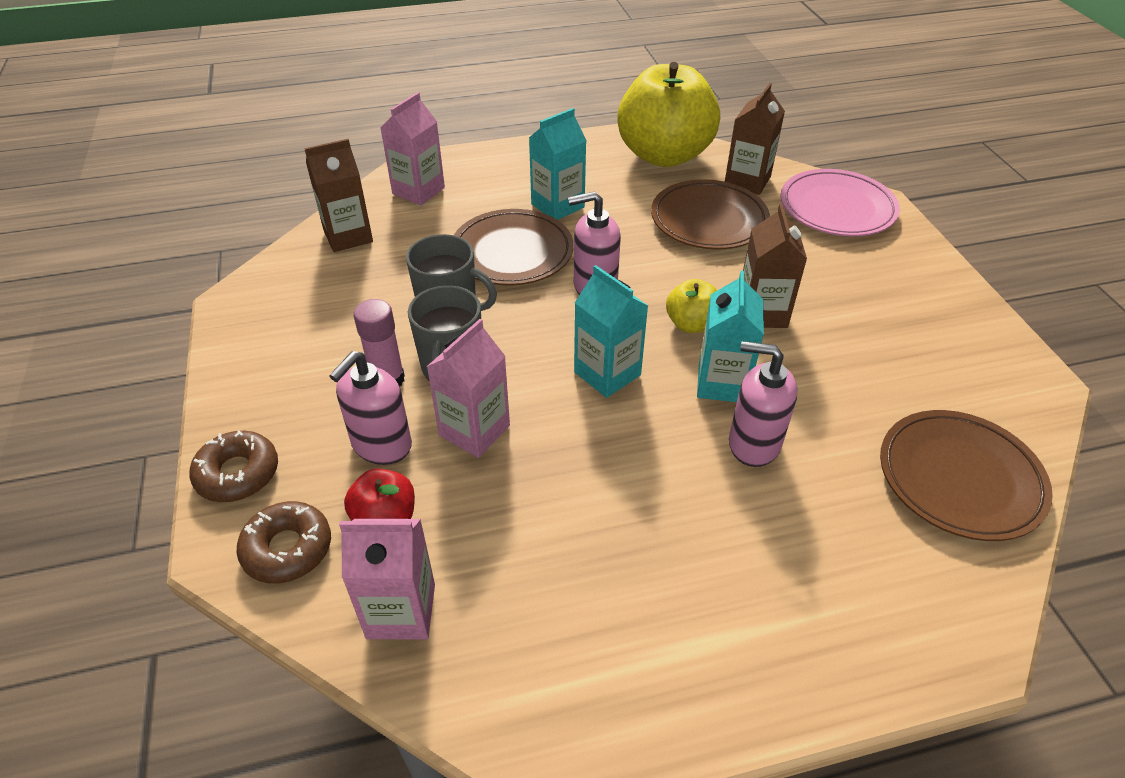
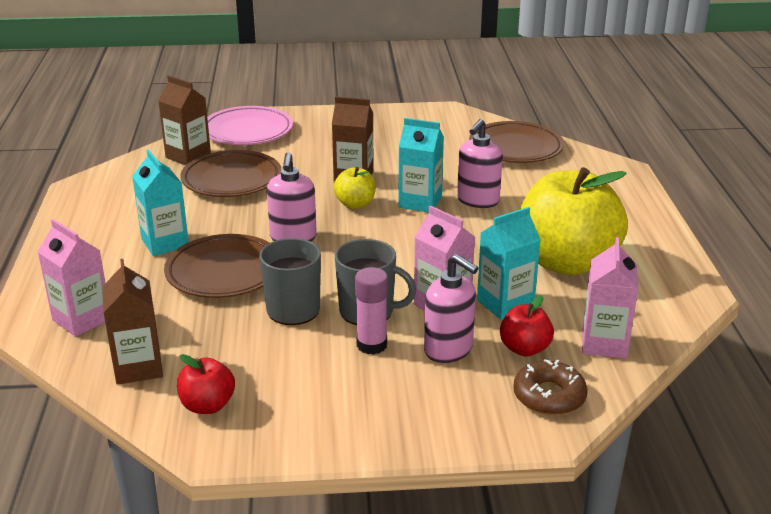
camera: 80 degrees left, 15 degrees down
(238, 473) = (466, 428): brown donut -> none
(291, 286) = (207, 405): none -> red apple
(607, 373) = (397, 243): turquoise carton -> turquoise carton (505, 304)
(664, 155) = (121, 184): yellow apple -> yellow apple (566, 262)

